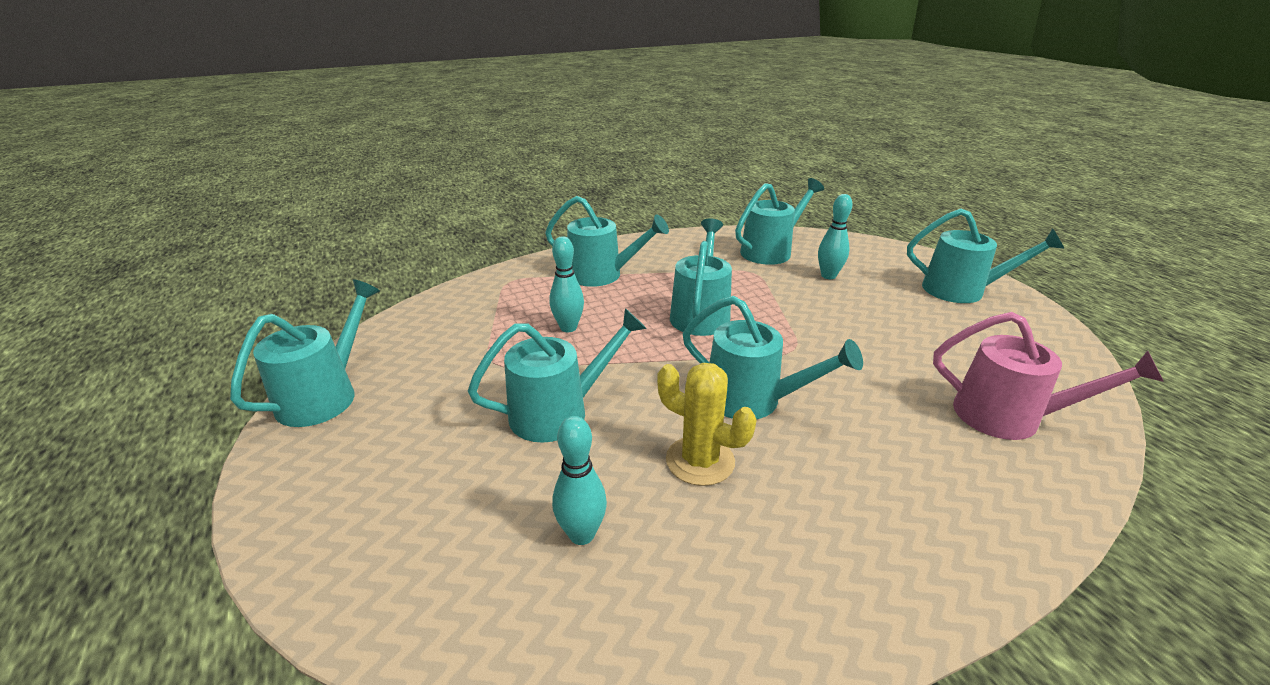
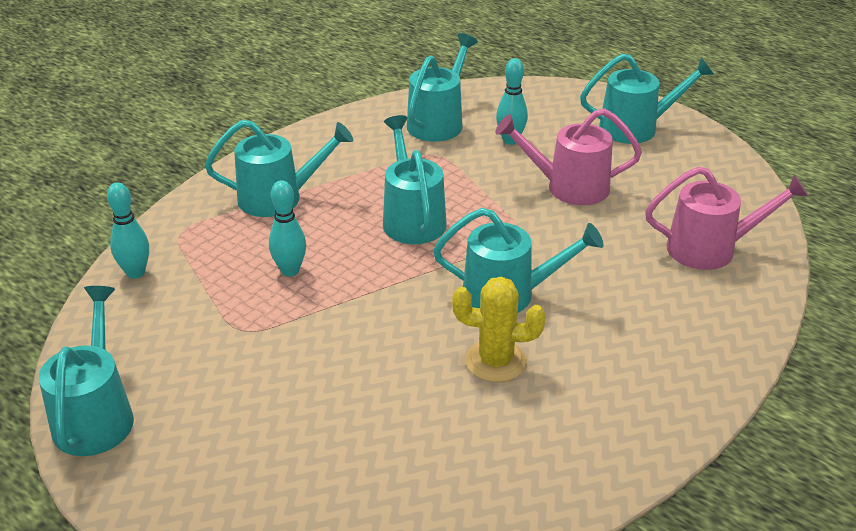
camera: 25 degrees left, 5 degrees up
(559, 412) = (347, 358): turquoise watering can -> none
(581, 534) = (440, 448): turquoise bowling pin -> turquoise bowling pin (135, 273)
(866, 323) = (568, 187): none -> pink watering can

